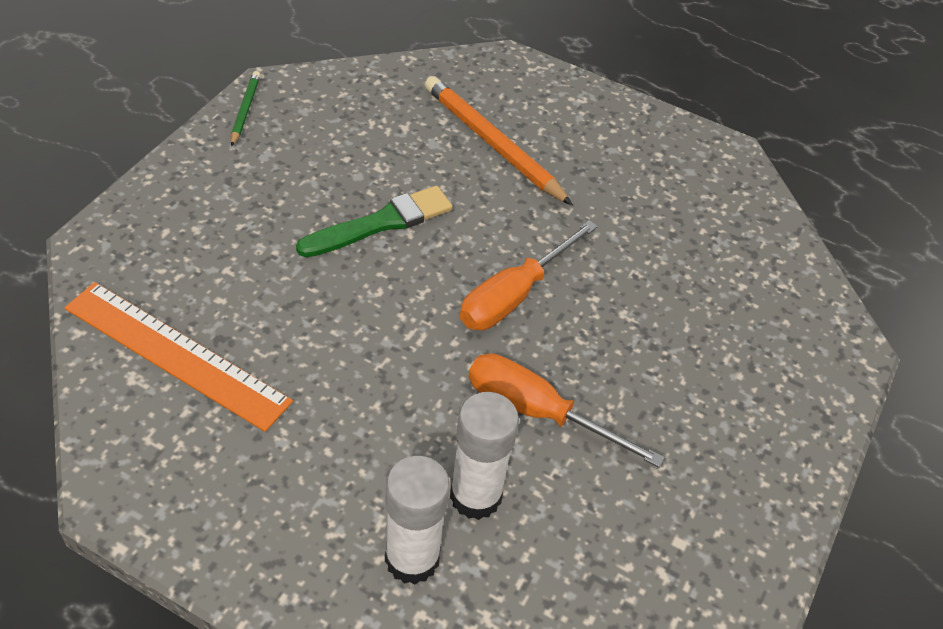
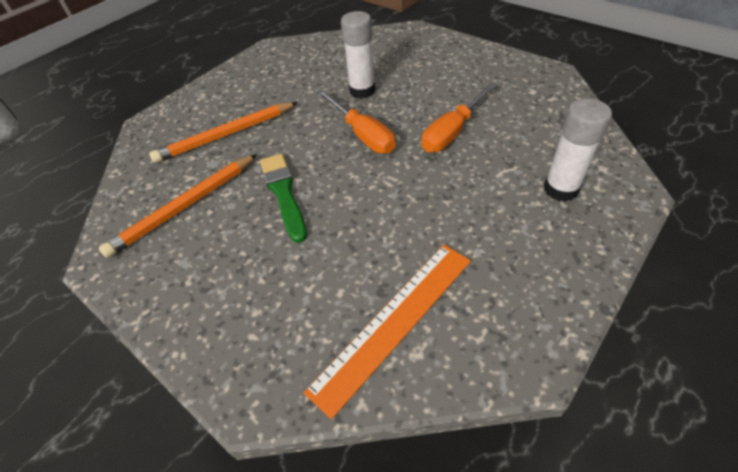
camera: 70 degrees left, 0 degrees up
(245, 110) = (121, 277): green pencil -> none
(352, 134) = (184, 207): none -> orange pencil
(475, 496) = (513, 160): white glue stick -> white glue stick (362, 90)

